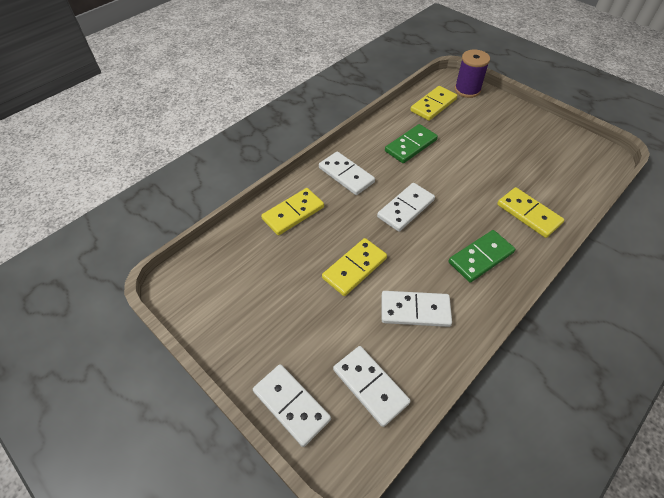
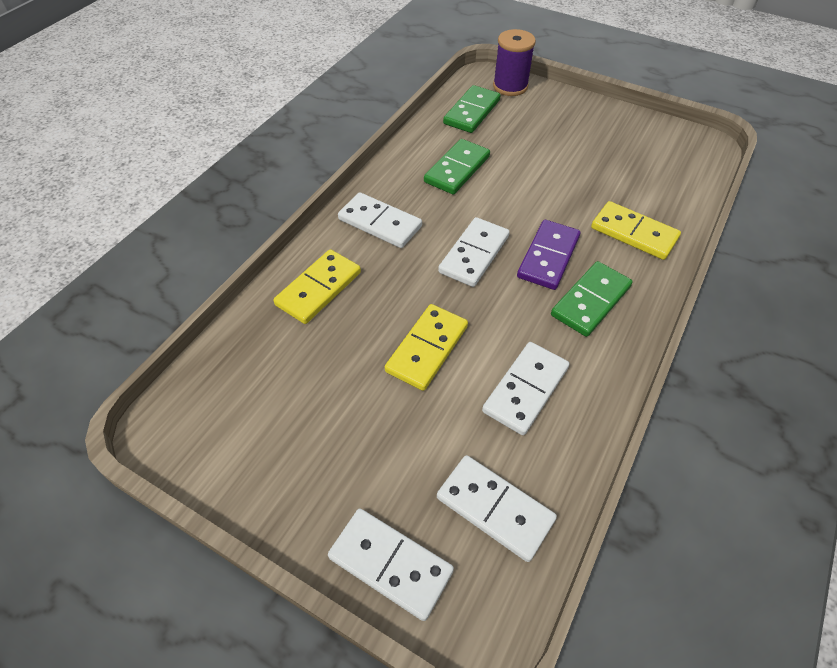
camera: 15 degrees left, 0 degrees up
(415, 310) = (525, 389): white domino -> white domino turned 45 degrees counterclockwise
(433, 105) = (472, 112): yellow domino -> green domino
(459, 220) = (548, 257): none -> purple domino

